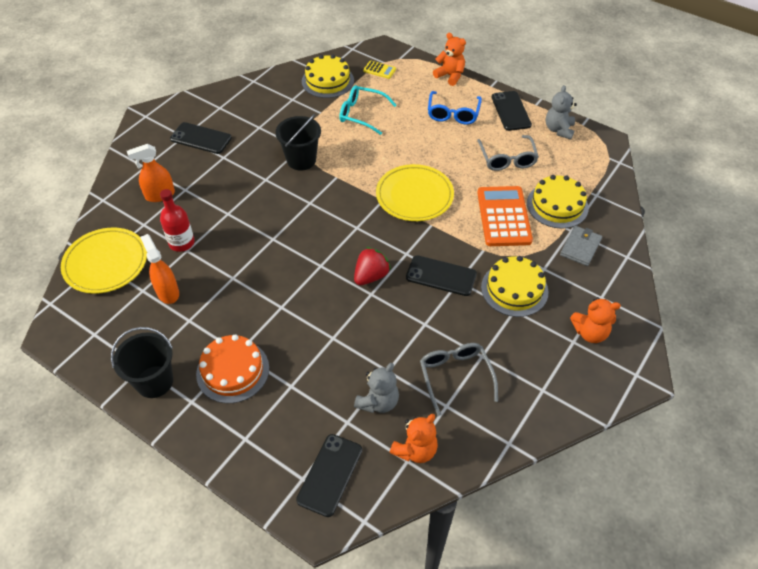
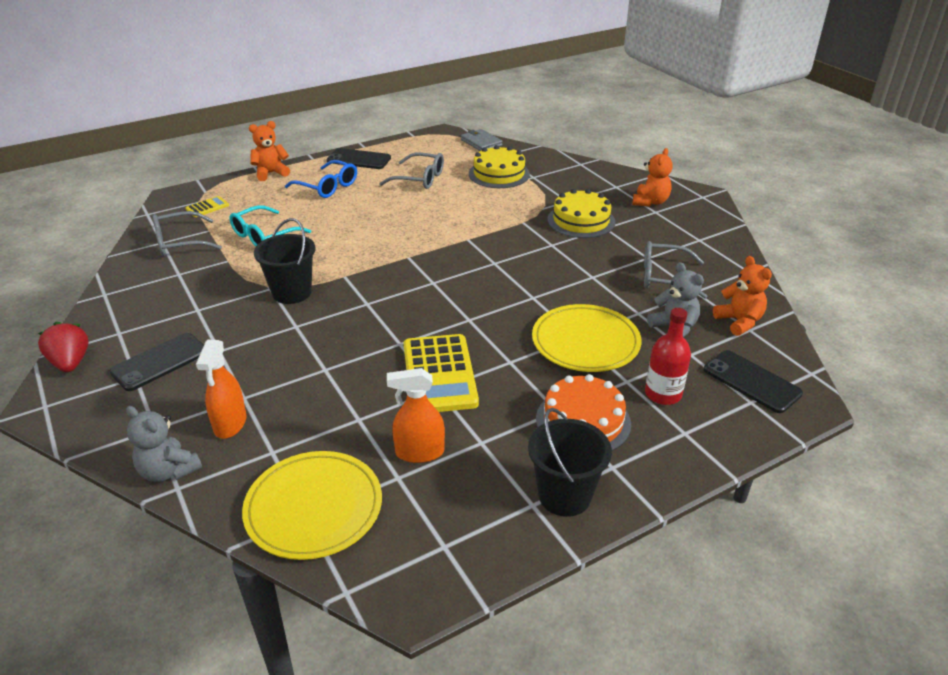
camera: 65 degrees left, 15 degrees down
(181, 243) = (341, 421): red bottle -> red bottle (663, 394)
(249, 273) = (439, 374): none -> yellow calculator
(327, 81) = (180, 242): yellow cake -> grey glasses
(371, 276) = (509, 291): red strawberry -> red strawberry (70, 363)
(414, 195) = (419, 237): yellow plate -> yellow plate (585, 342)
(441, 276) = (538, 252): black phone -> none
(503, 216) = (490, 201): orange calculator -> none
(558, 130) = (408, 147): grey teddy bear -> grey teddy bear (168, 471)
(580, 247) = (555, 178): grey wallet -> grey wallet (481, 143)

